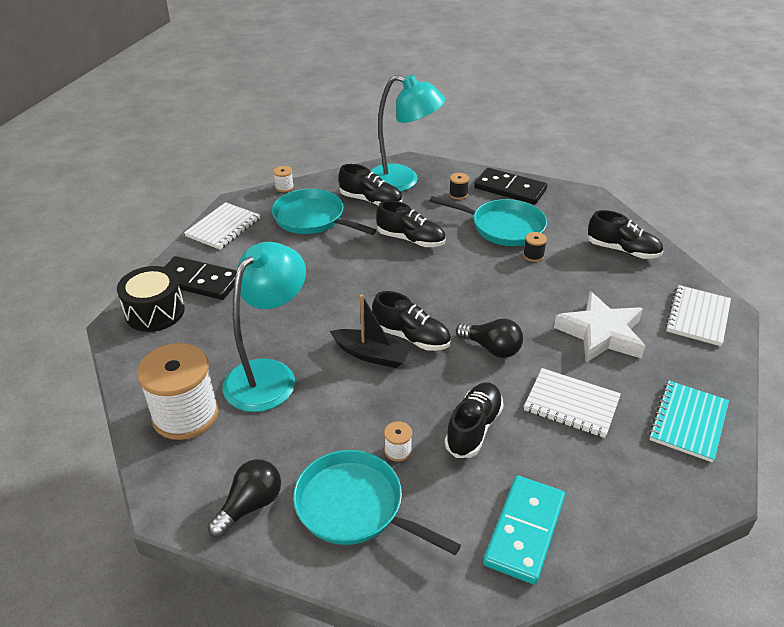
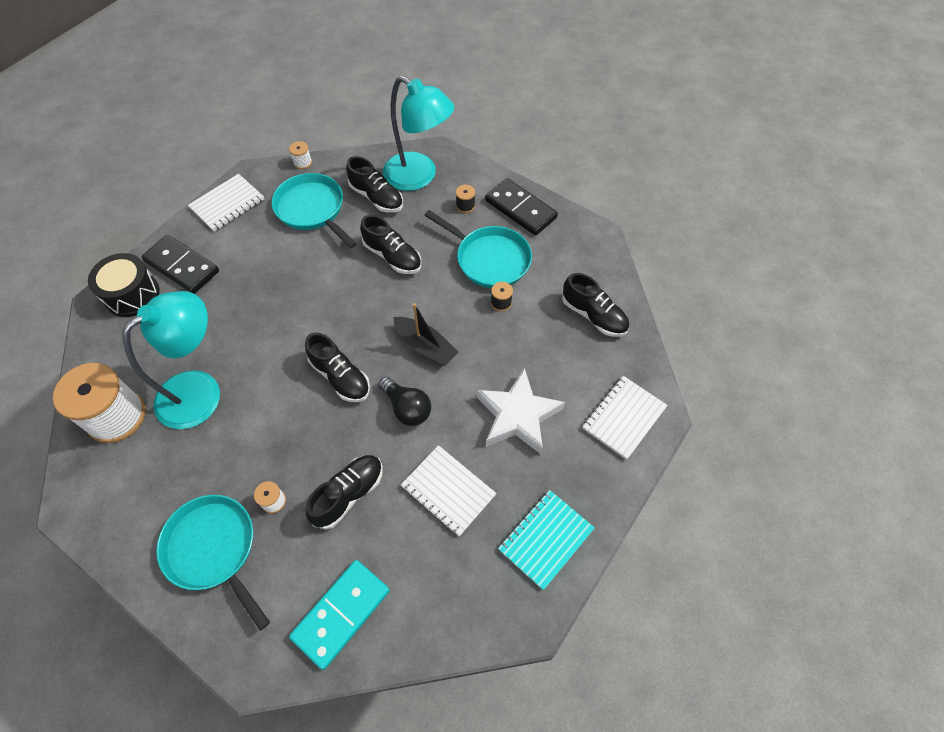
camera: 15 degrees right, 20 degrees up
(250, 505) = (132, 525): black light bulb -> none
(371, 355) = (296, 389): black boat -> black boat (425, 346)

